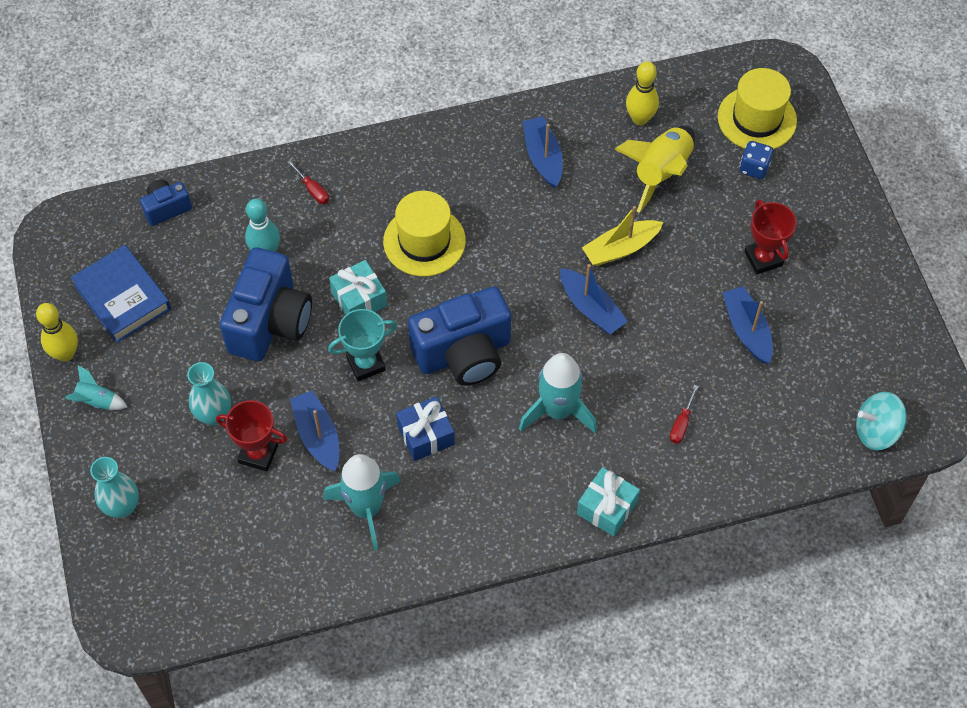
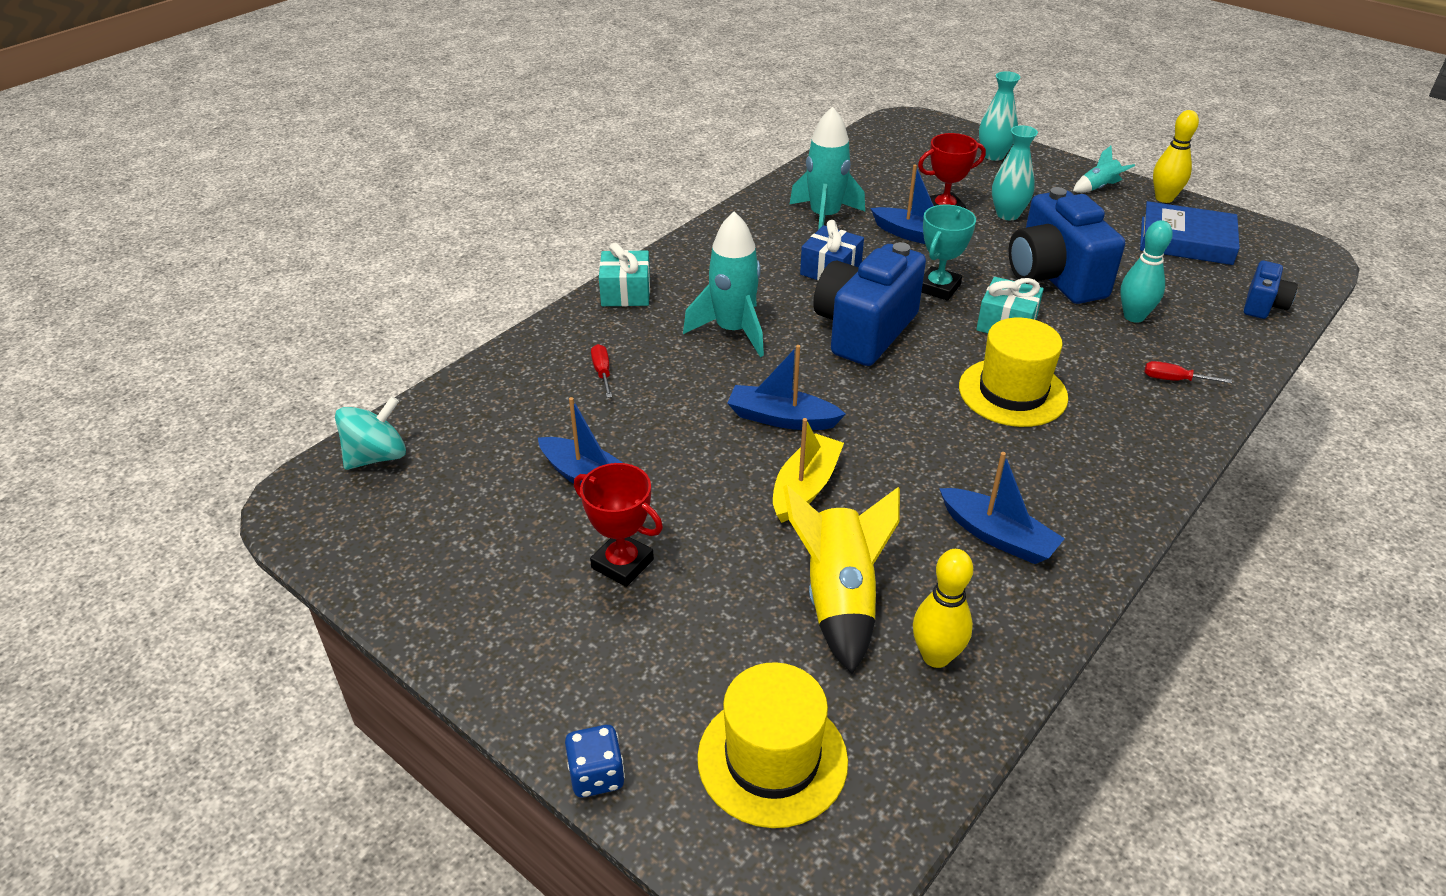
camera: 145 degrees right, 20 degrees down
(754, 168) = (719, 677): blue dice -> blue dice (596, 775)

